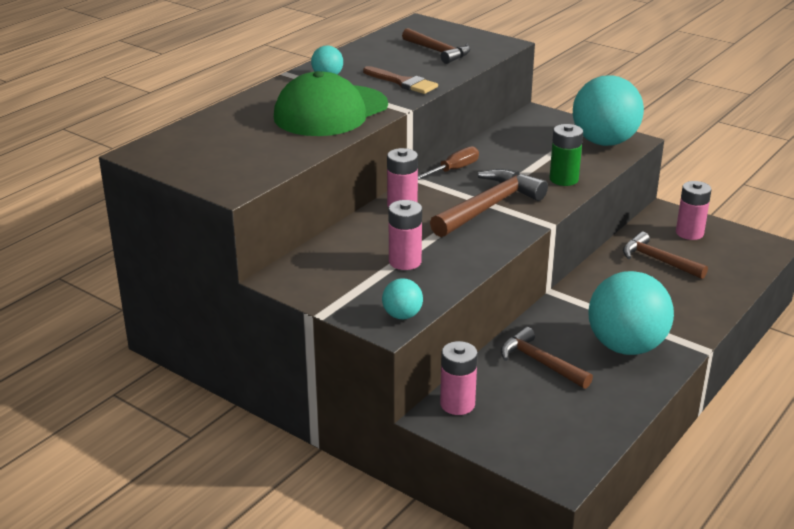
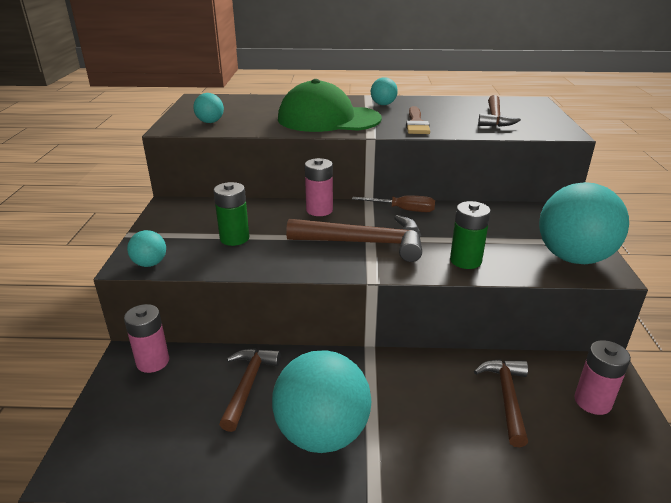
camera: 55 degrees right, 0 degrees up
(246, 166) = (210, 122): none -> turquoise ball
(405, 261) = (234, 238): pink battery -> green battery

